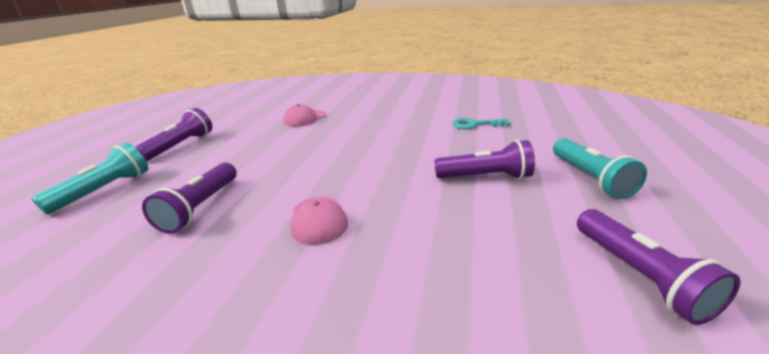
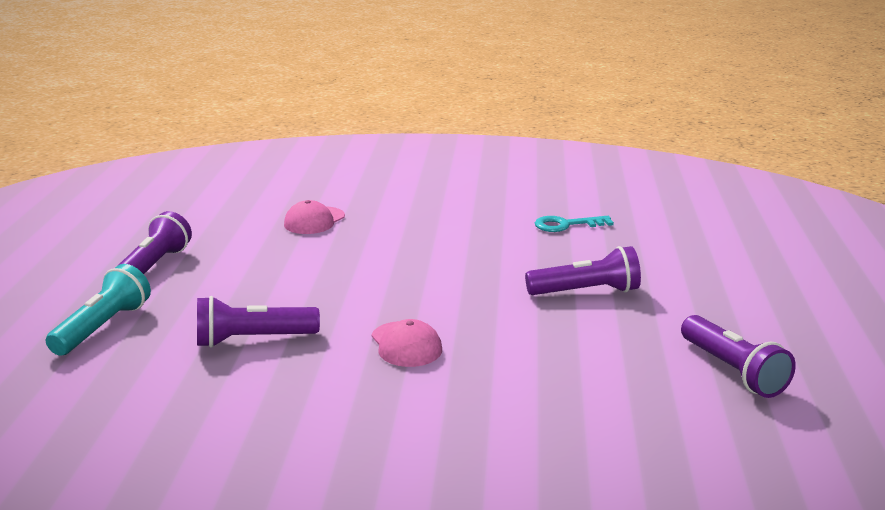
camera: 10 degrees left, 5 degrees down
(200, 207) = (253, 339): purple flashlight -> purple flashlight turned 75 degrees clockwise
(590, 178) = (704, 288): turquoise flashlight -> none

